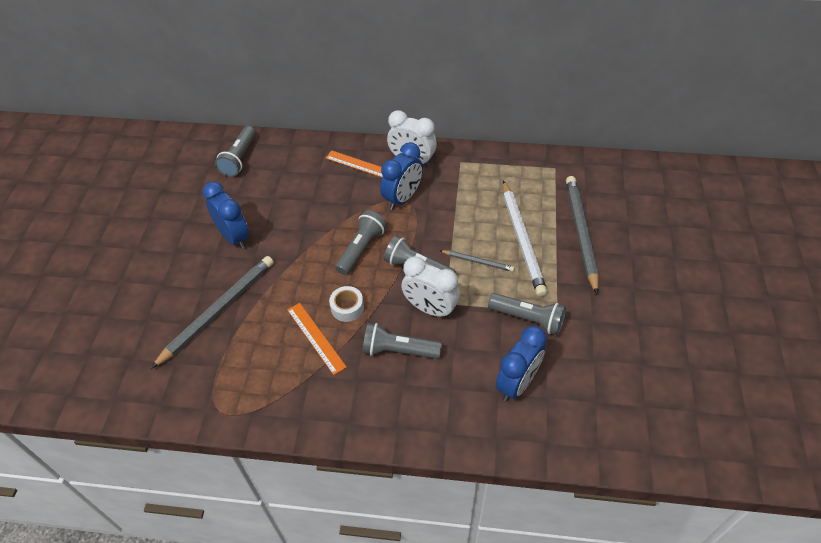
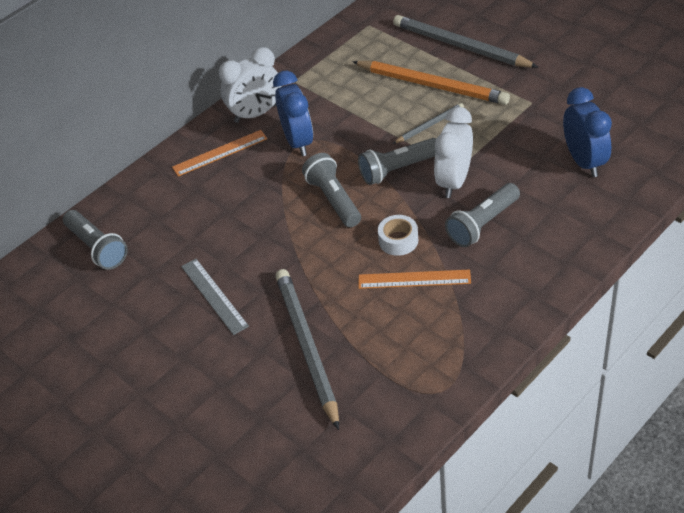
camera: 50 degrees left, 5 degrees down
(234, 237) = (214, 296): blue clock -> grey ruler
(430, 309) = (454, 181): white clock -> white clock turned 135 degrees clockwise
(521, 239) = (432, 85): white pencil -> orange pencil
(528, 319) = (523, 123): grey flashlight -> none

